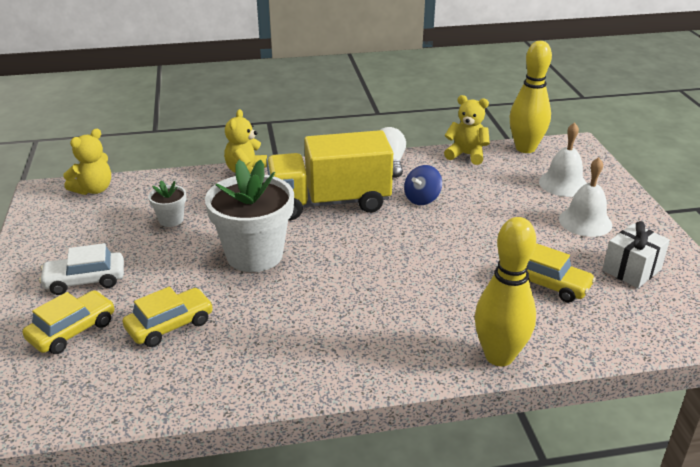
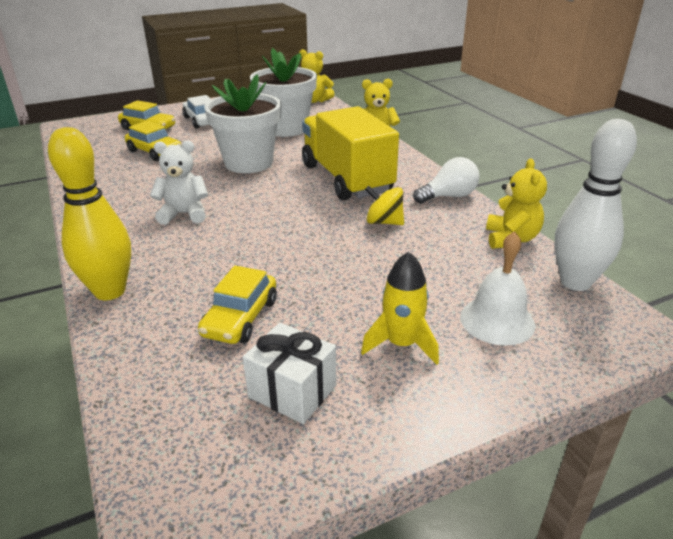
camera: 75 degrees right, 0 degrees up
(171, 220) = (286, 128): white flower pot -> white flower pot, size x2.17
(361, 306) = (184, 214): none -> white teddy bear
(422, 199) = (384, 222): blue spinning top -> yellow spinning top
(525, 148) = (575, 282): yellow bowling pin -> white bowling pin
(585, 222) = (401, 344): white bell -> yellow rocket

